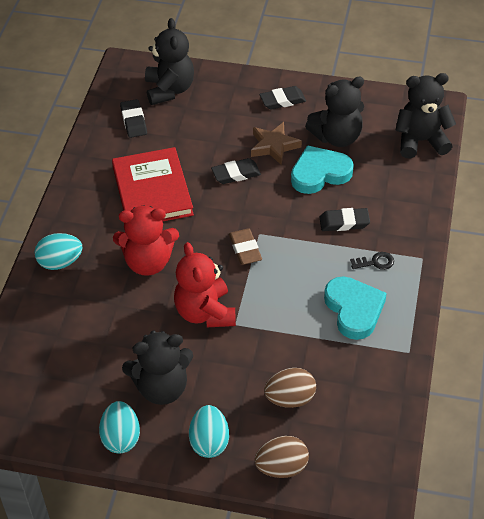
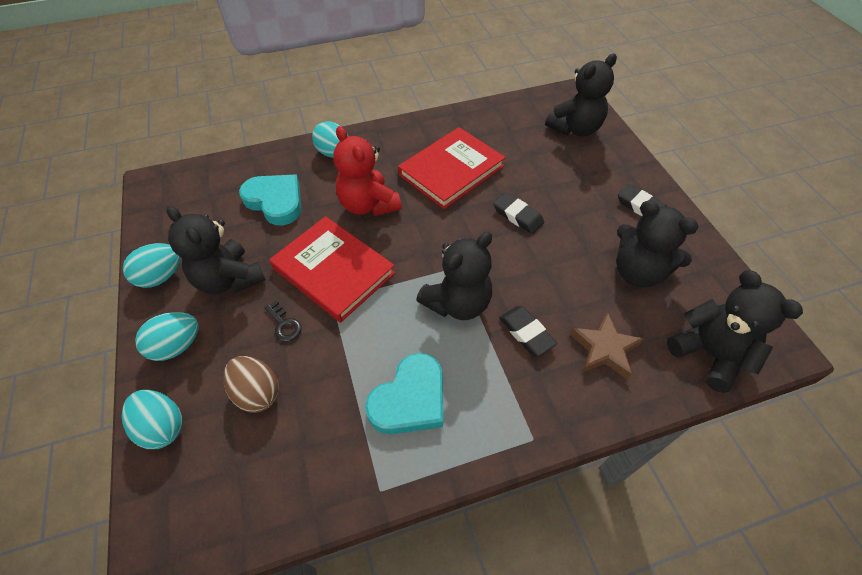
camera: 60 degrees right, 5 degrees up
(134, 121) = (519, 125): black eraser -> none
(205, 312) = (333, 270): red teddy bear -> red book
(245, 249) = (430, 265): brown eraser -> none
(274, 146) = (577, 227): brown star -> brown star (604, 349)
(282, 467) = (162, 427): brown egg -> turquoise egg
(292, 248) = (457, 303): none -> black teddy bear
(320, 173) = (575, 280): turquoise heart -> turquoise heart (275, 201)
(375, 262) = (492, 390): black key -> black key (284, 325)

